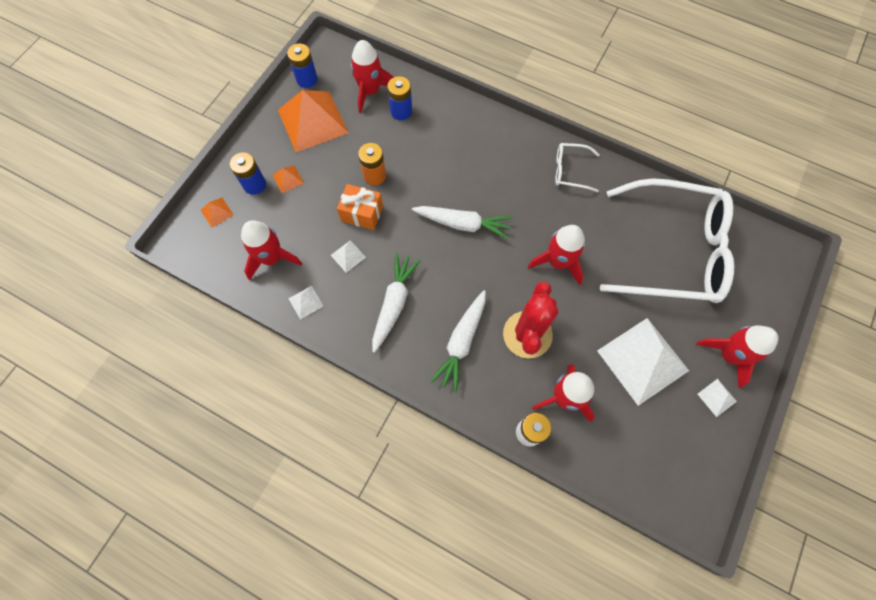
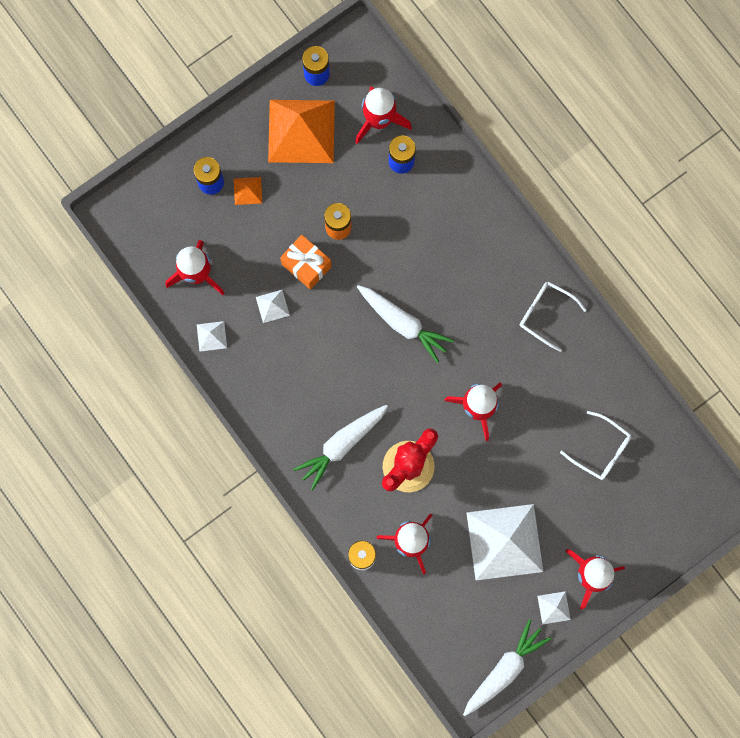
camera: 25 degrees right, 10 degrees up
(217, 212) = (161, 197): orange pyramid -> none
(394, 303) = (295, 376): white carrot -> white carrot (504, 669)
(673, 251) = (601, 450): white glasses -> white glasses, size x0.42

